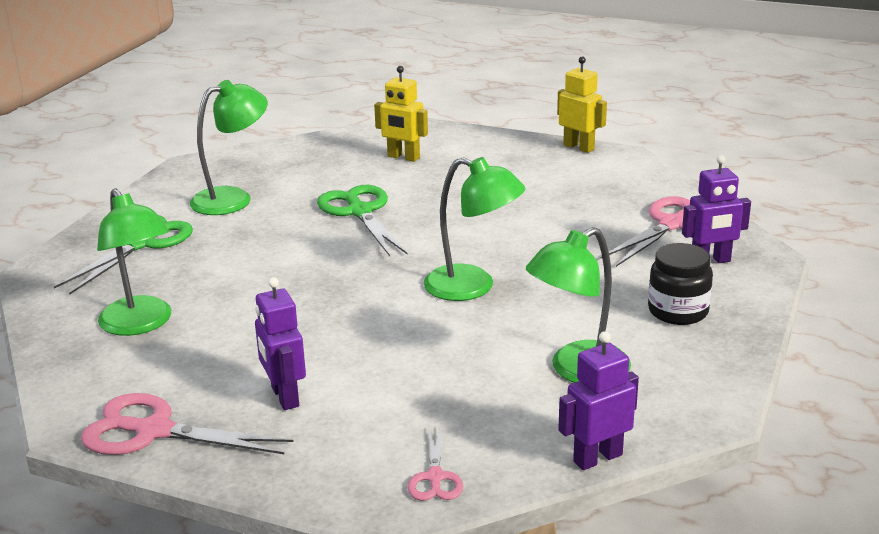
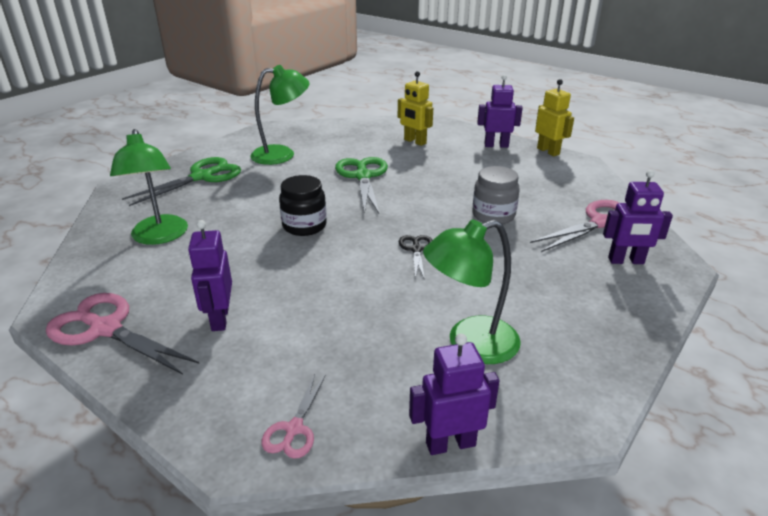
camera: 15 degrees right, 5 degrees up
(472, 287) = (416, 250): green lamp -> black scissors
(511, 148) = (496, 145): none -> purple robot
(545, 235) = (493, 215): none -> grey jar
(678, 311) = (581, 303): black jar -> black jar (304, 226)

